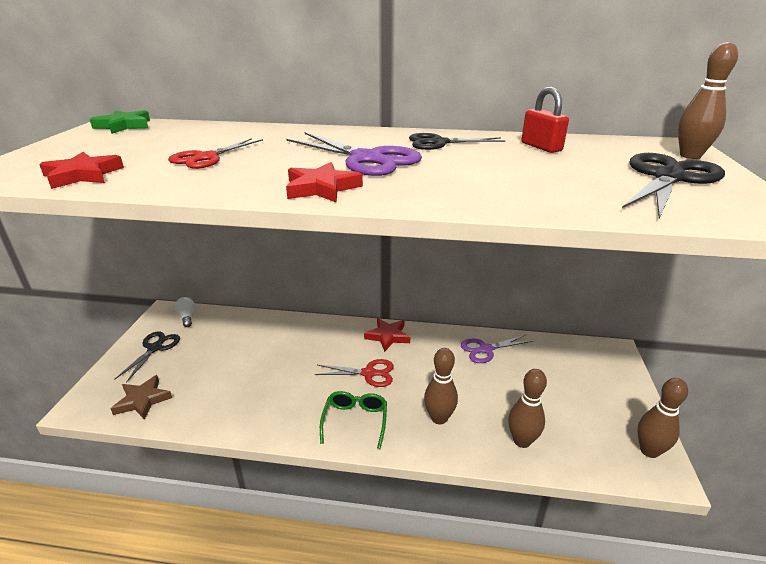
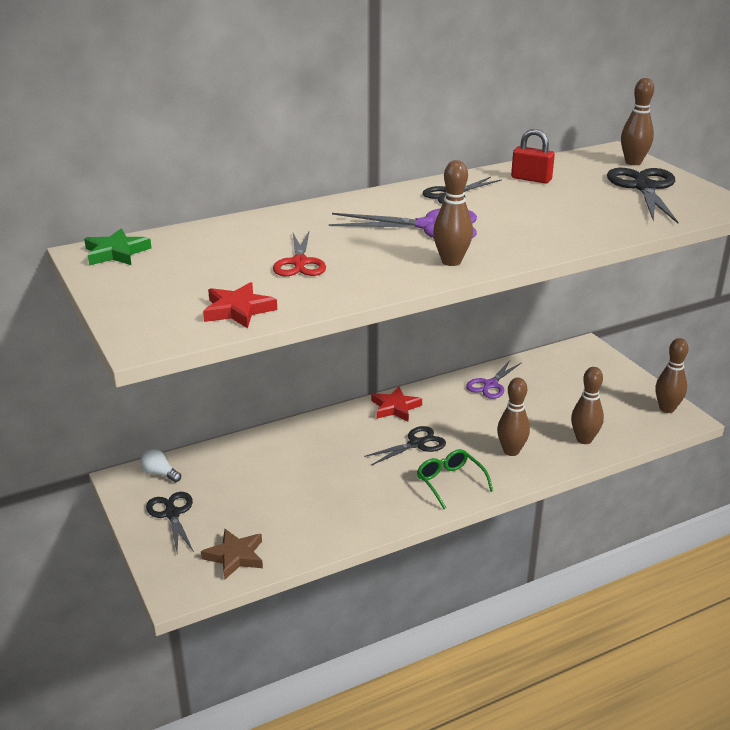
camera: 35 degrees left, 0 degrees up
(321, 188) = (451, 261): red star -> brown bowling pin
(369, 373) = (417, 444): red scissors -> black scissors

